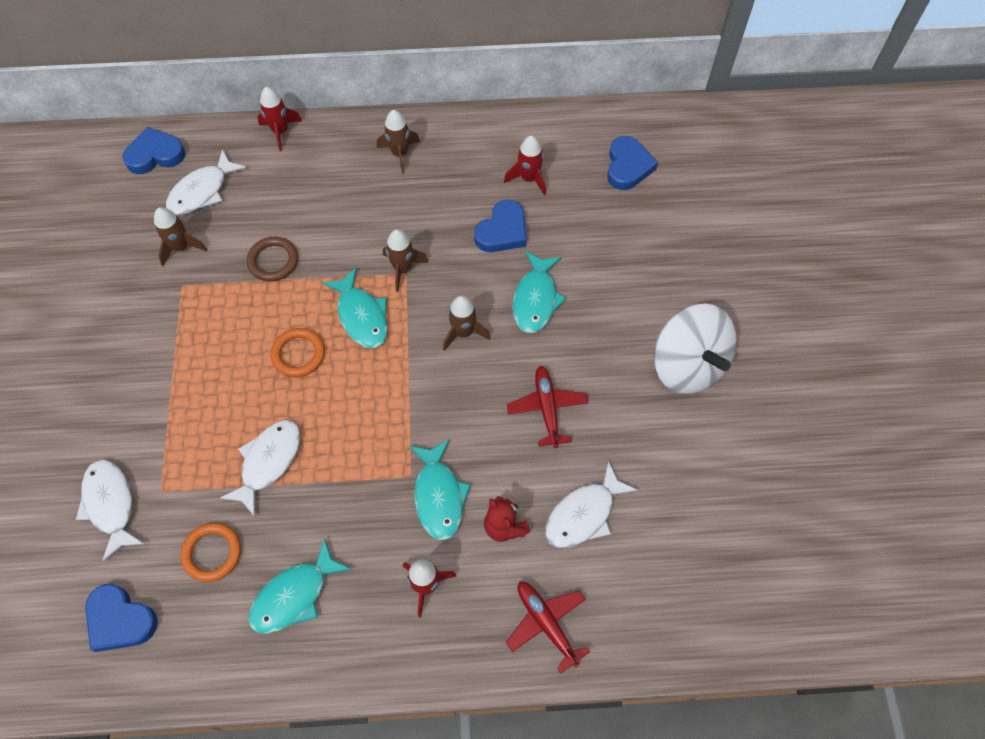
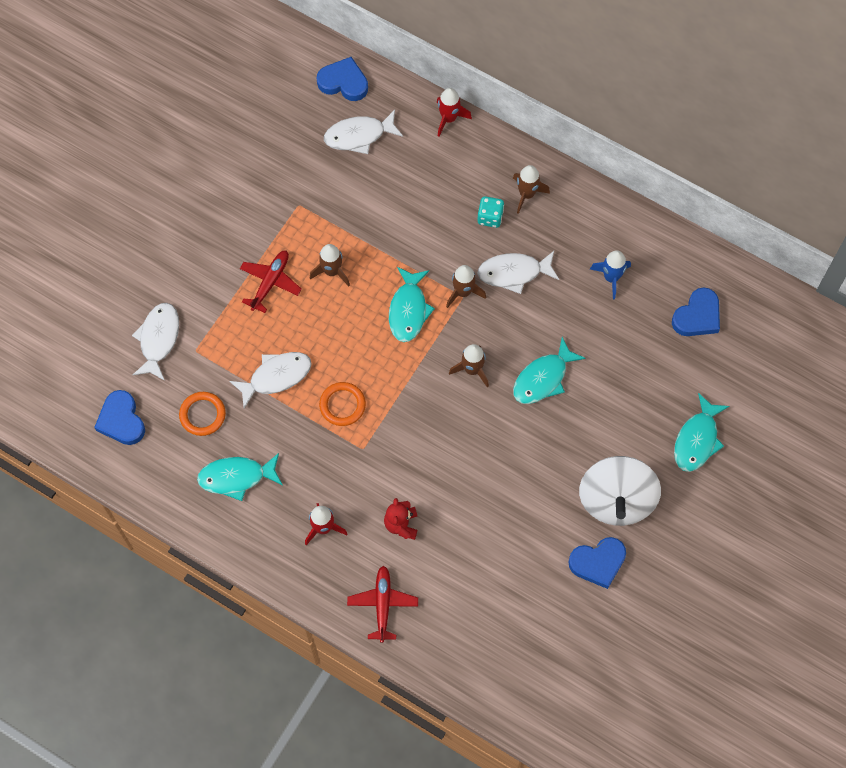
camera: 35 degrees right, 5 degrees up
(181, 247) = (316, 174): brown rocket -> brown rocket (332, 271)
(273, 261) = (374, 226): brown ring -> none
(298, 354) = (346, 311): orange ring -> orange ring (342, 405)
(380, 191) = (490, 217): none -> turquoise dice
(439, 496) = (372, 475): turquoise fish -> turquoise fish (697, 439)
(502, 231) = (558, 308): blue heart -> blue heart (598, 563)
(529, 178) = (611, 277): red rocket -> blue rocket
(547, 408) = (490, 464): red plane -> red plane (270, 282)
(584, 514) = (460, 552): white fish -> white fish (514, 273)

